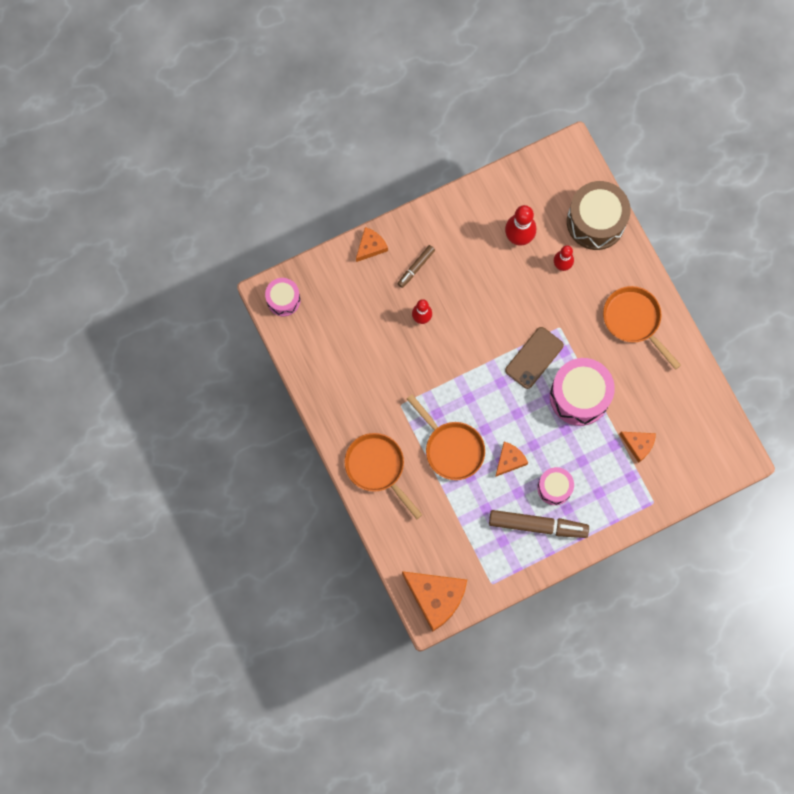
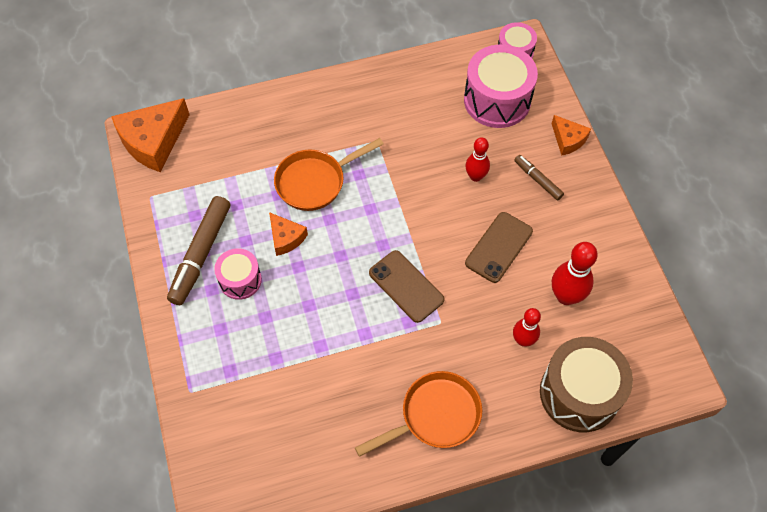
camera: 100 degrees right, 15 degrees down
(377, 467) = (311, 110): orange pan -> none
(485, 291) = (499, 247): none -> brown phone
(579, 396) = (347, 329): pink drum -> pink drum (497, 100)
(638, 445) = (268, 388): orange cheese -> none

